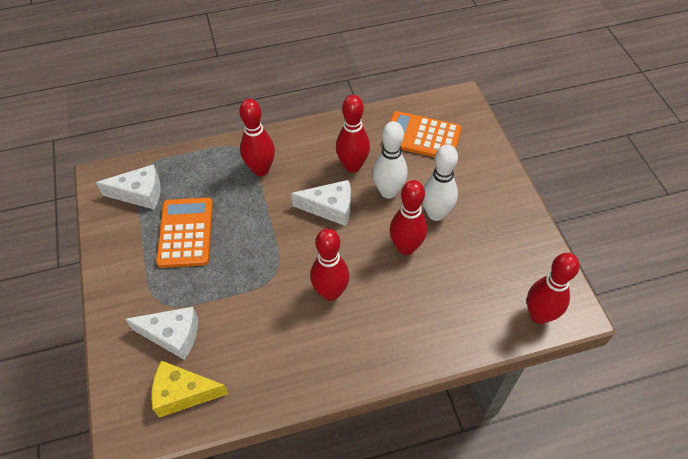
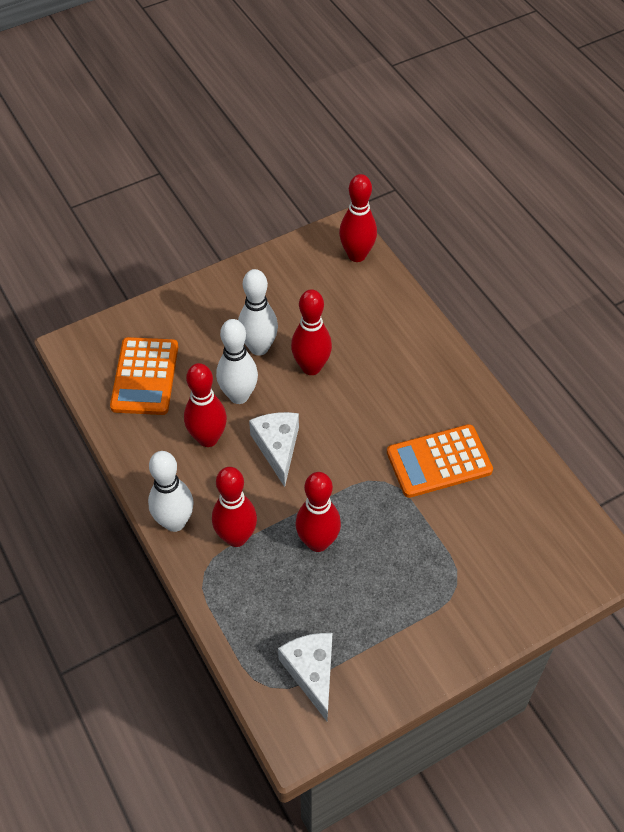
camera: 105 degrees left, 0 degrees up
(172, 335) = (490, 557): white cheese -> none
(183, 393) = (547, 524): yellow cheese -> none
(186, 233) = (356, 592): orange calculator -> orange calculator (439, 461)
(287, 137) = (175, 522): none -> white bowling pin
(330, 292) = (388, 423): red bowling pin -> red bowling pin (318, 542)

